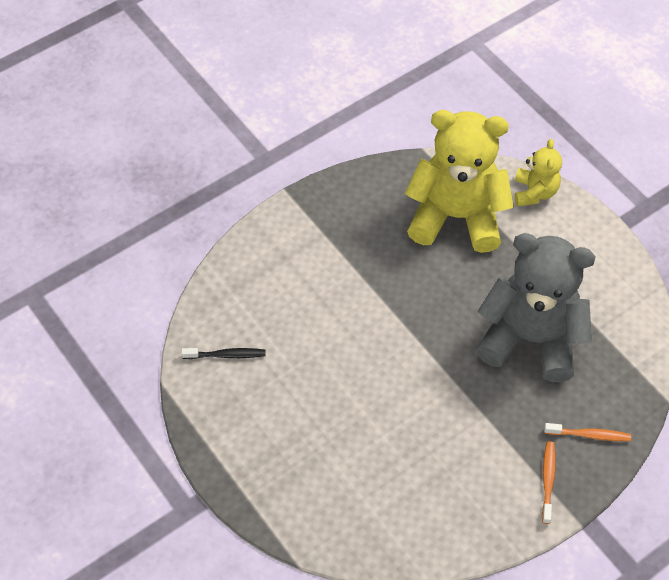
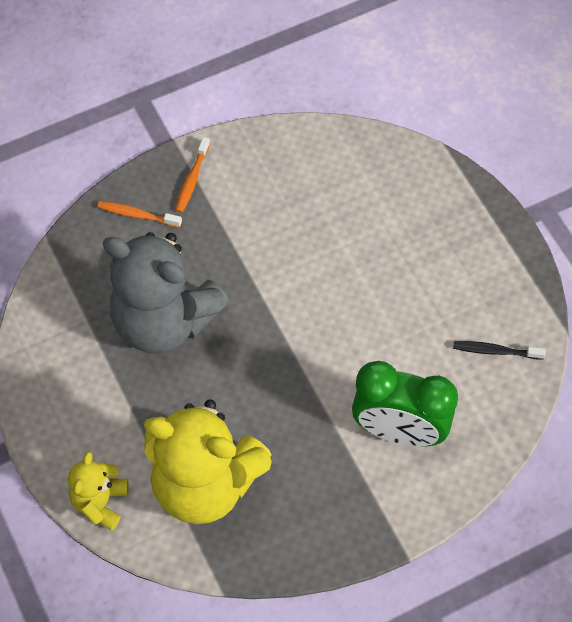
camera: 170 degrees left, 5 degrees up
(304, 277) = (399, 431): none -> green clock

